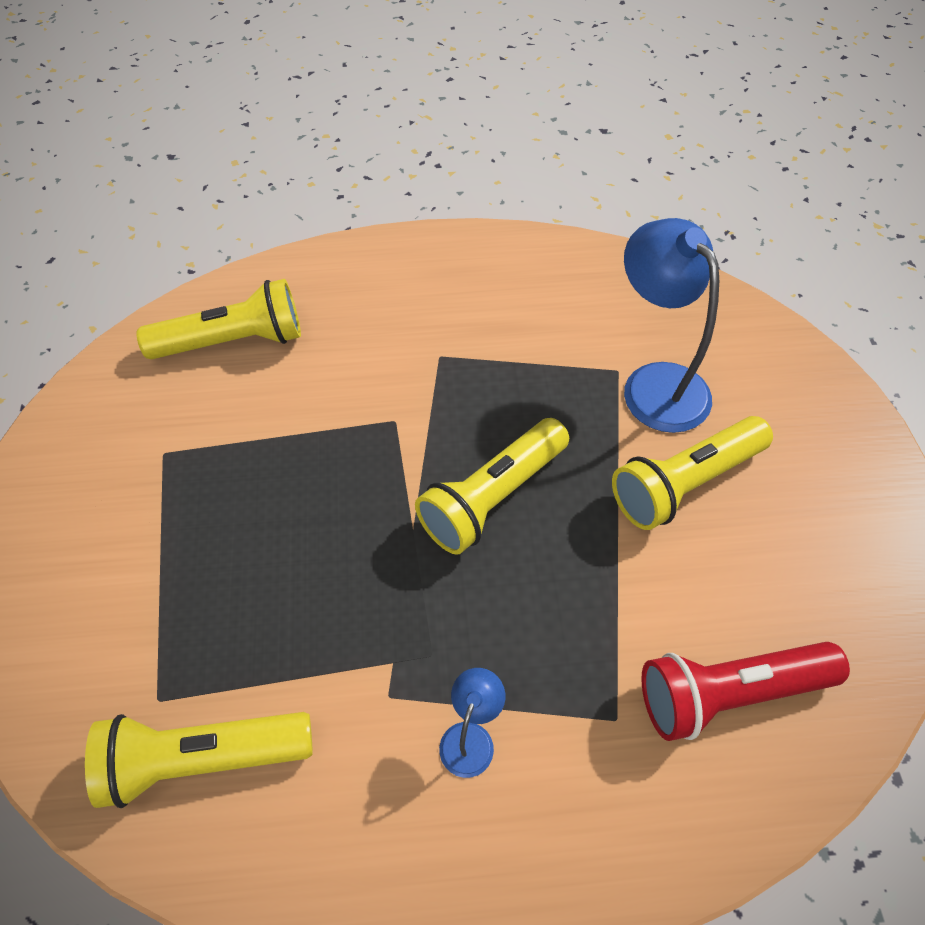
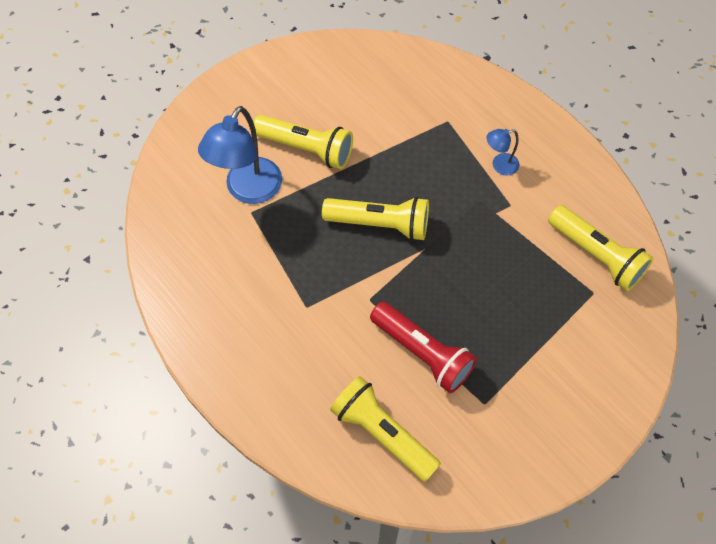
camera: 125 degrees left, 5 degrees up
(729, 693) = (403, 89): red flashlight -> red flashlight (422, 353)

